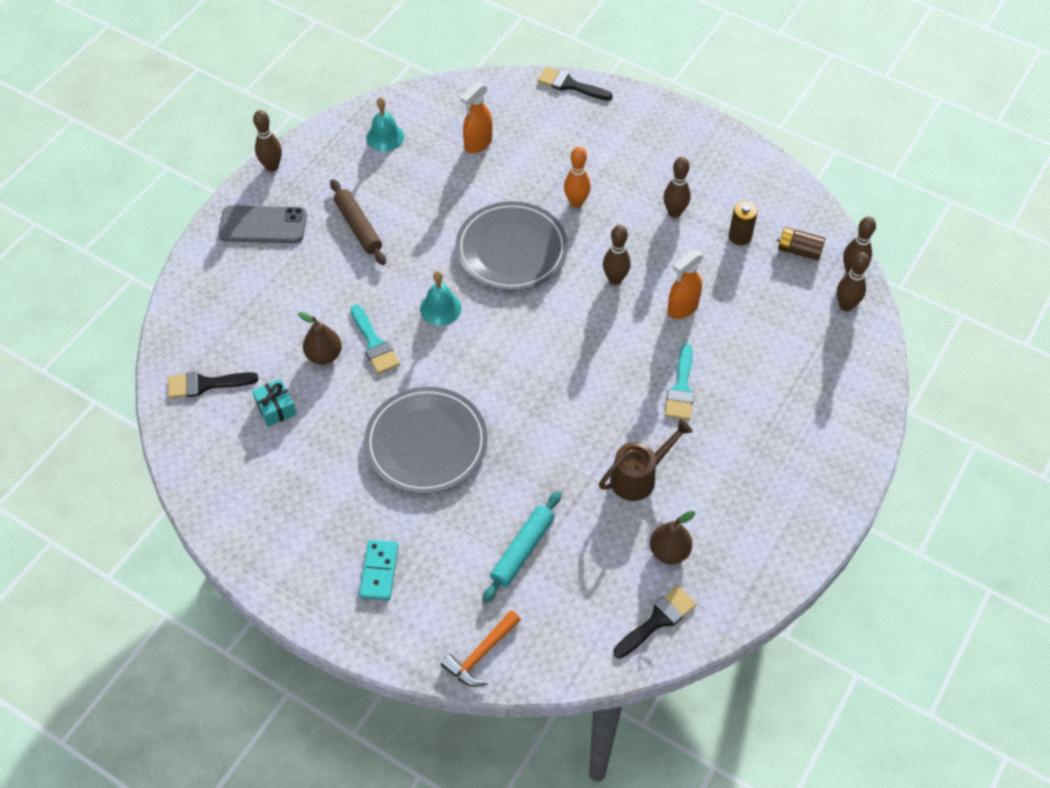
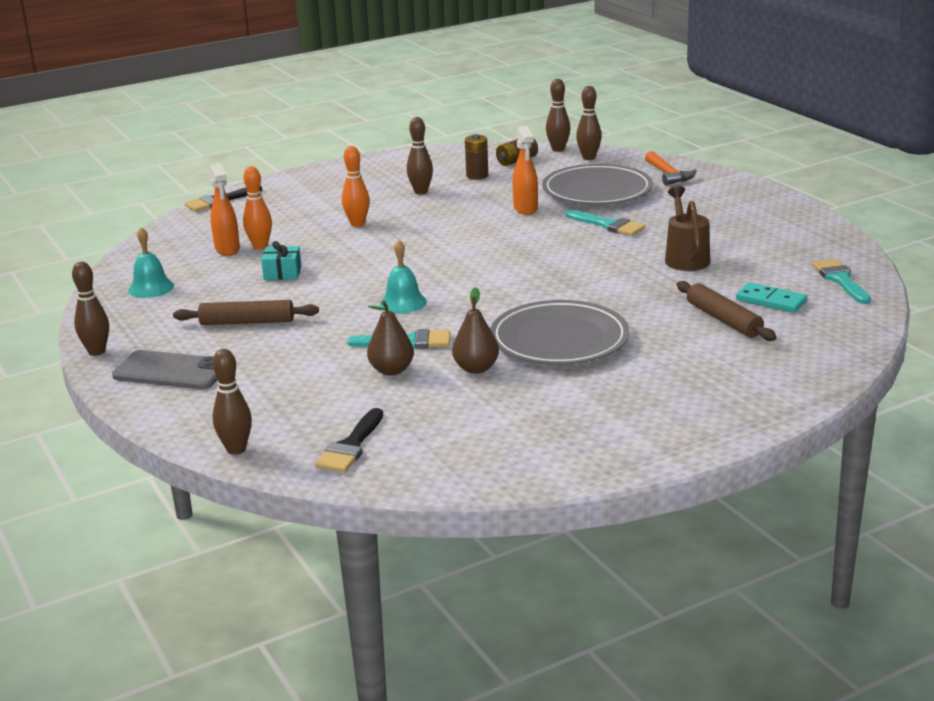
camera: 60 degrees left, 30 degrees down
(263, 225) = (171, 371): grey phone -> grey phone turned 75 degrees clockwise
(276, 408) = (431, 410): turquoise gift -> turquoise gift (282, 273)
(379, 571) = (694, 392): turquoise domino -> turquoise domino (771, 301)
(480, 655) = (828, 360): orange hammer -> orange hammer (668, 175)
(495, 161) = (260, 246): none -> orange bowling pin
(511, 250) = (375, 259): grey plate -> grey plate (597, 191)
(522, 550) = (723, 320): turquoise rolling pin -> brown rolling pin
(615, 279) = (463, 226): brown bowling pin -> brown bowling pin (236, 449)
(658, 620) = (840, 280): black brush -> turquoise brush
(669, 551) = (773, 262): brown pear -> brown pear (476, 368)

